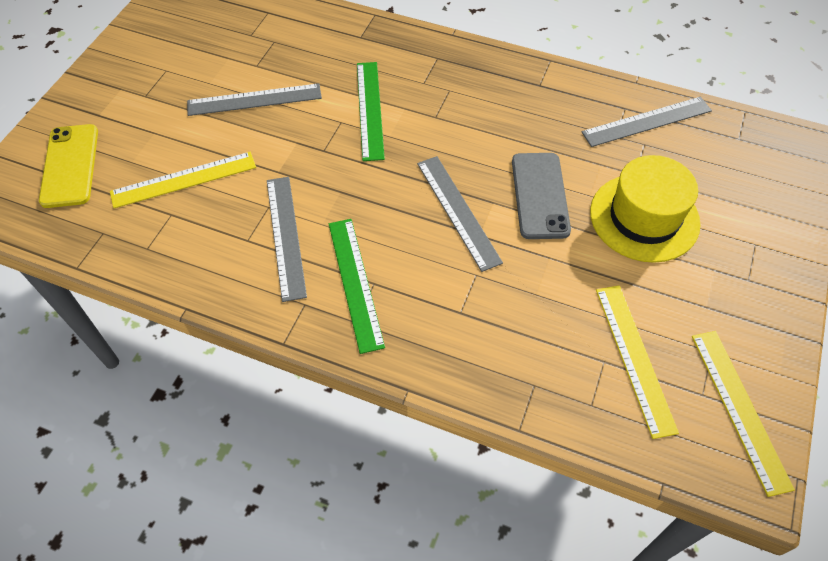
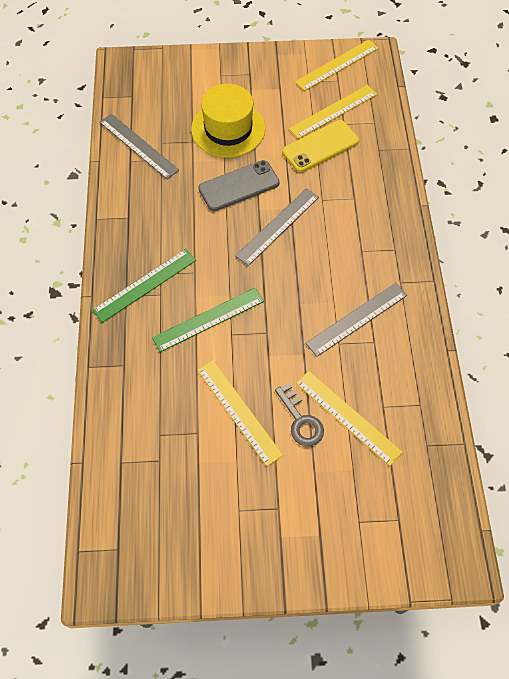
camera: 115 degrees left, 5 degrees up
(70, 166) = (384, 518): yellow phone -> yellow phone (320, 146)
(210, 141) = (300, 420): none -> grey key
(254, 100) = (239, 411): grey ruler -> yellow ruler
(355, 283) = (368, 261): green ruler -> green ruler (145, 285)

